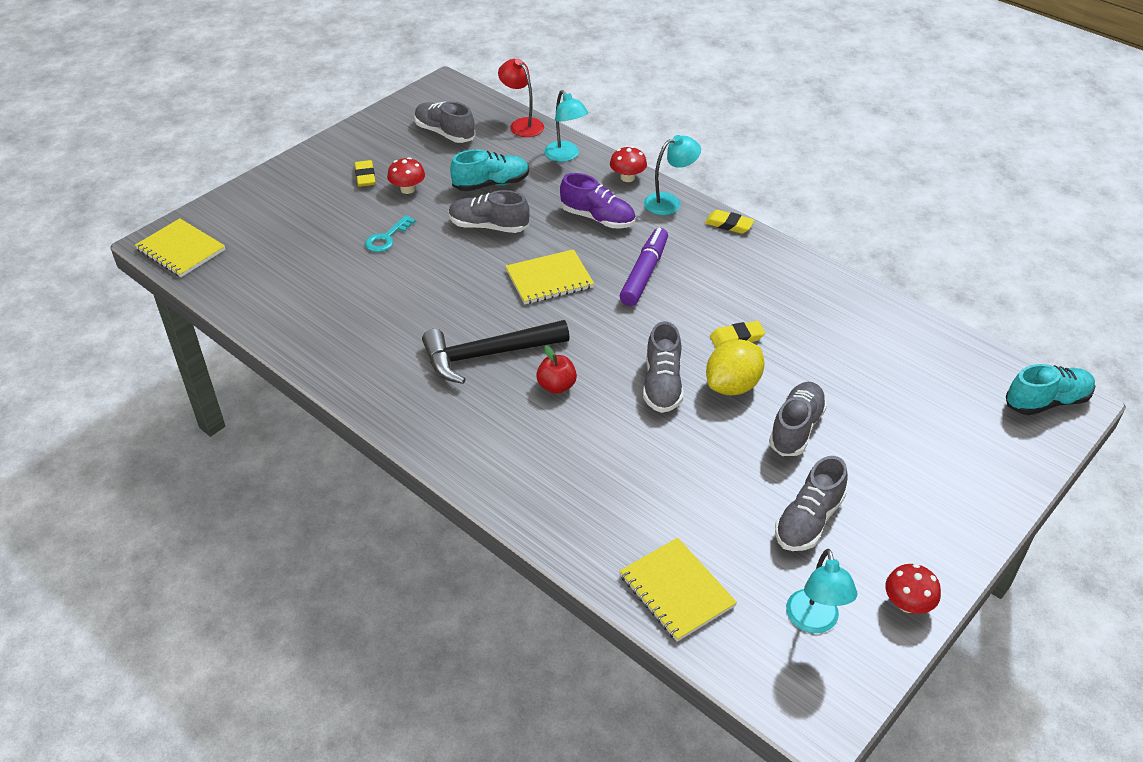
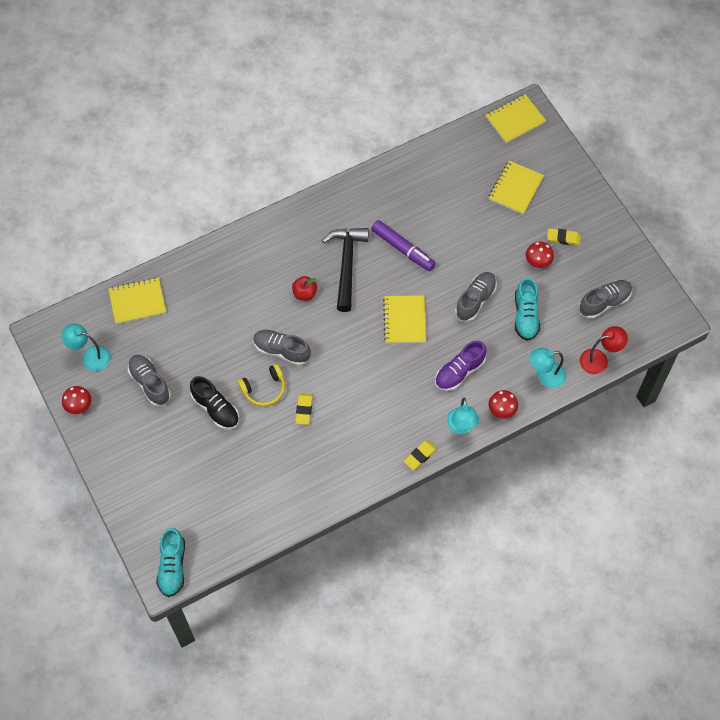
camera: 110 degrees right, 20 degrees up
(300, 227) = (515, 188): none -> yellow notebook
(387, 238) = (485, 236): turquoise key -> none
(644, 273) = (388, 380): purple marker -> purple marker (402, 249)
(732, 386) = (264, 389): yellow lemon -> yellow headphones
(796, 428) = (215, 409): grey shoe -> black shoe

